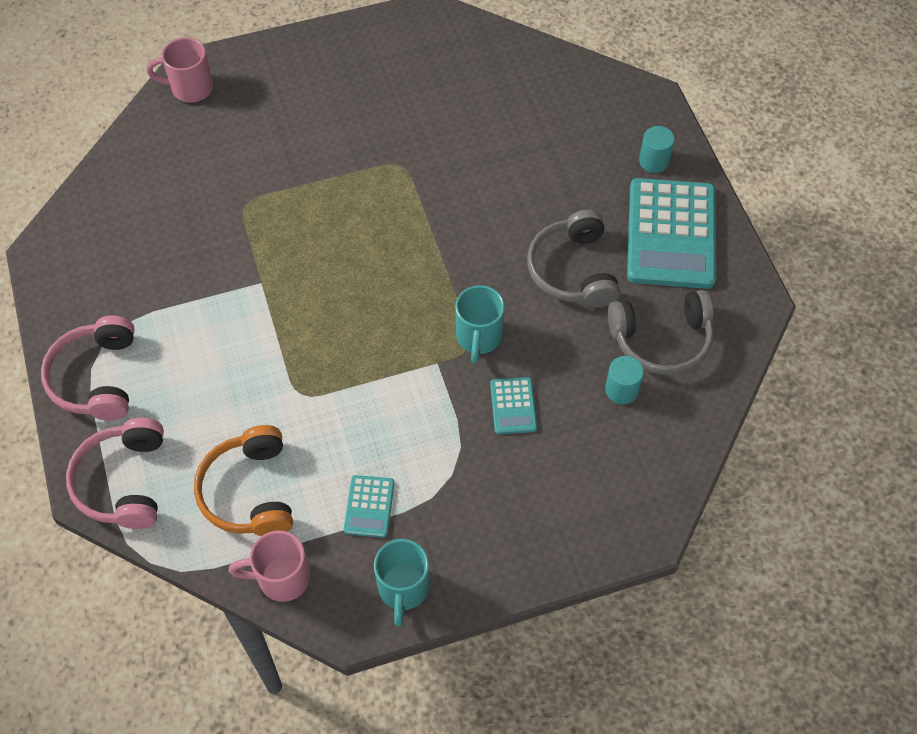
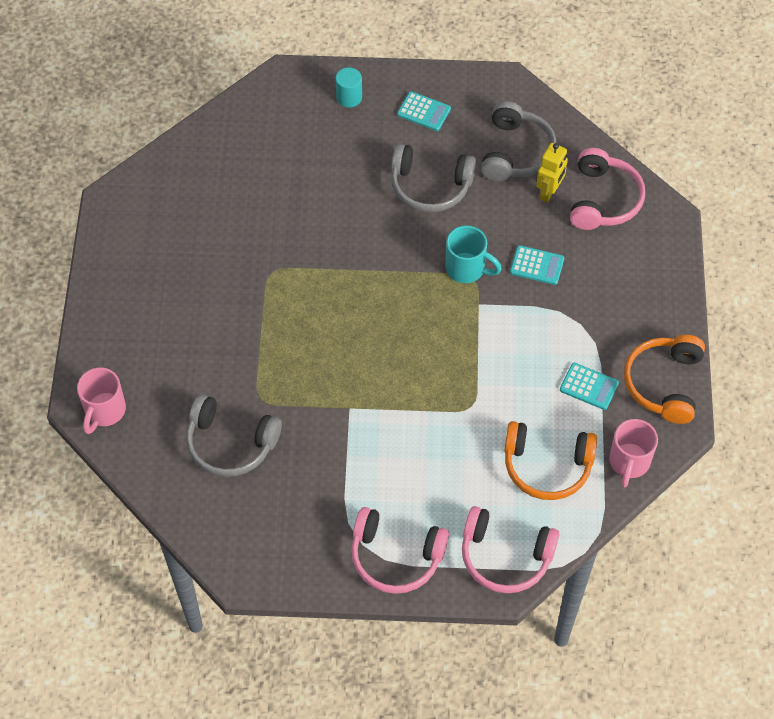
camera: 70 degrees left, 0 degrees up
(186, 196) = (230, 443): none -> grey headphones
(403, 589) = (664, 383): turquoise mug -> orange headphones
(621, 390) = (549, 192): turquoise cylinder -> yellow robot
(639, 450) = (603, 199): none -> pink headphones
(671, 234) = (424, 112): turquoise calculator -> turquoise calculator, size x0.45

